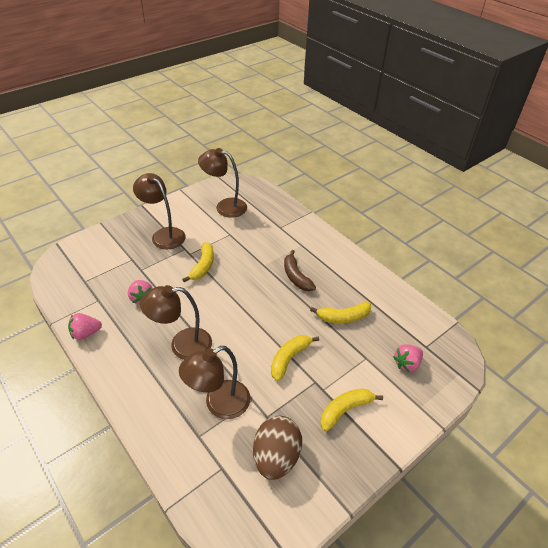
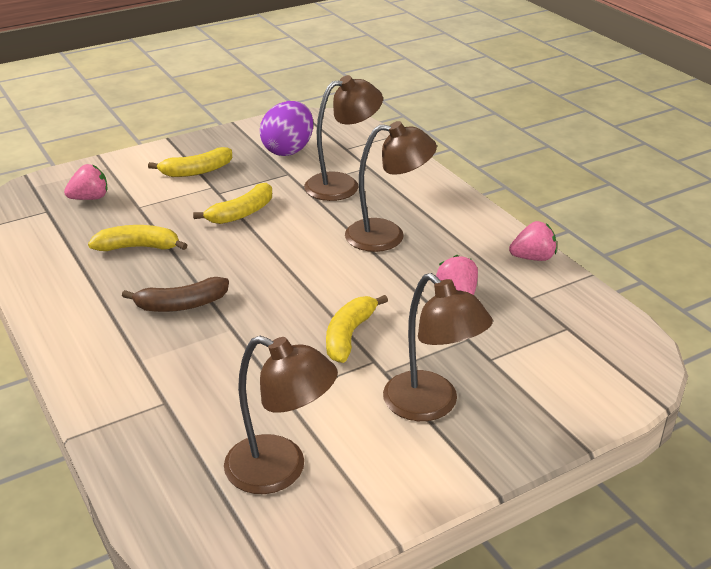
camera: 170 degrees left, 10 degrees down
(276, 457) = (288, 150): brown egg -> purple egg
(296, 277) = (181, 305): brown banana -> brown banana turned 90 degrees clockwise

